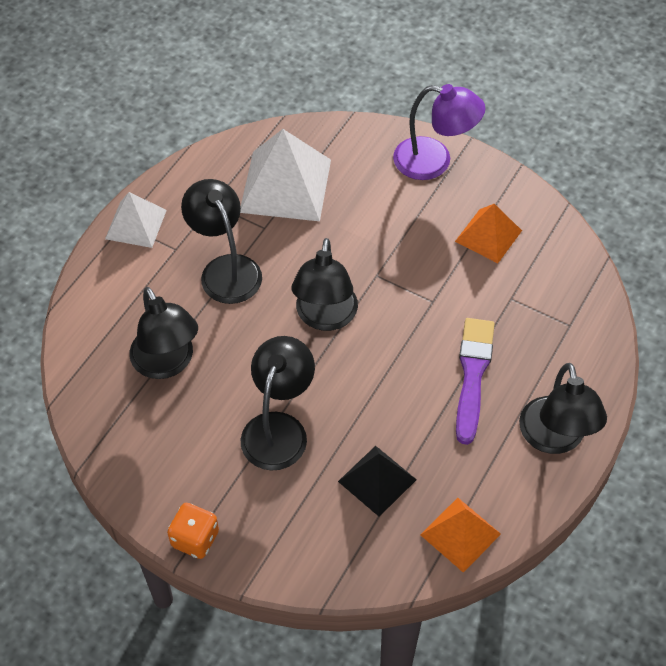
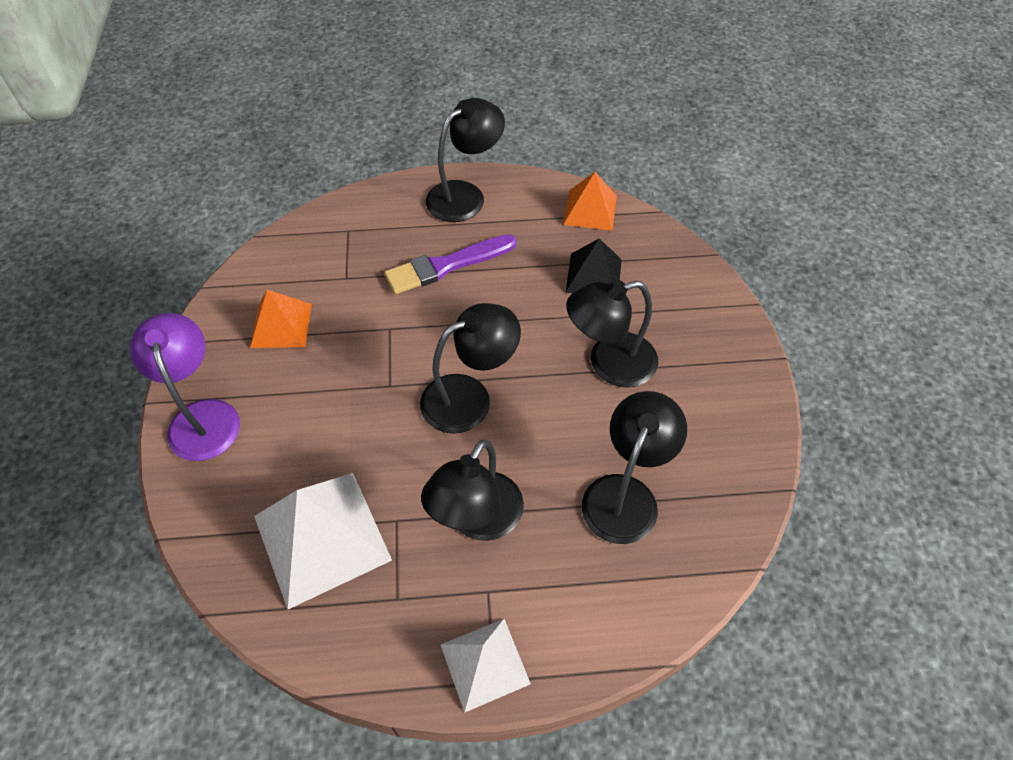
camera: 125 degrees left, 0 degrees up
(195, 539) = (753, 359): orange dice -> none

